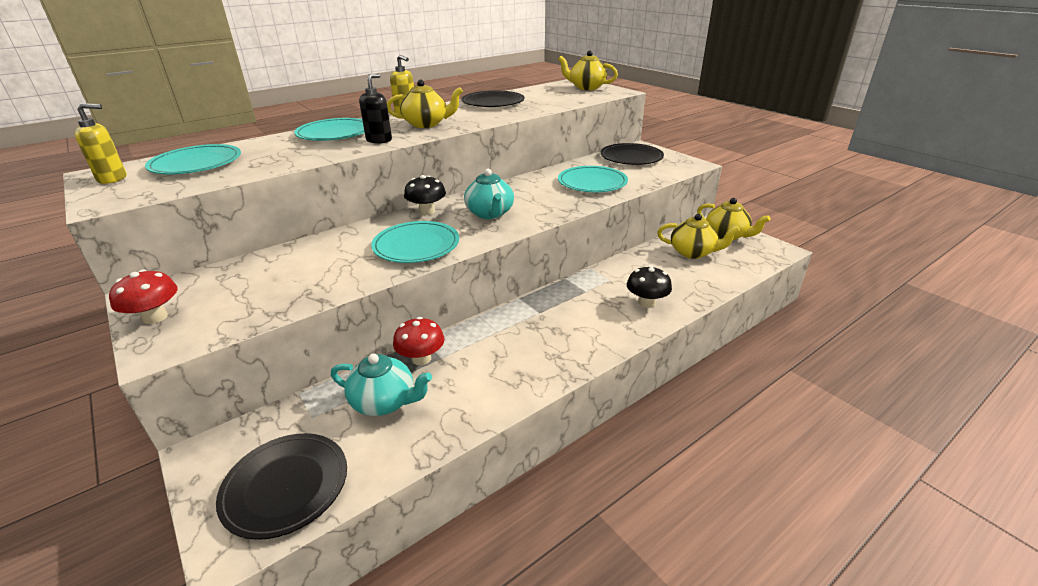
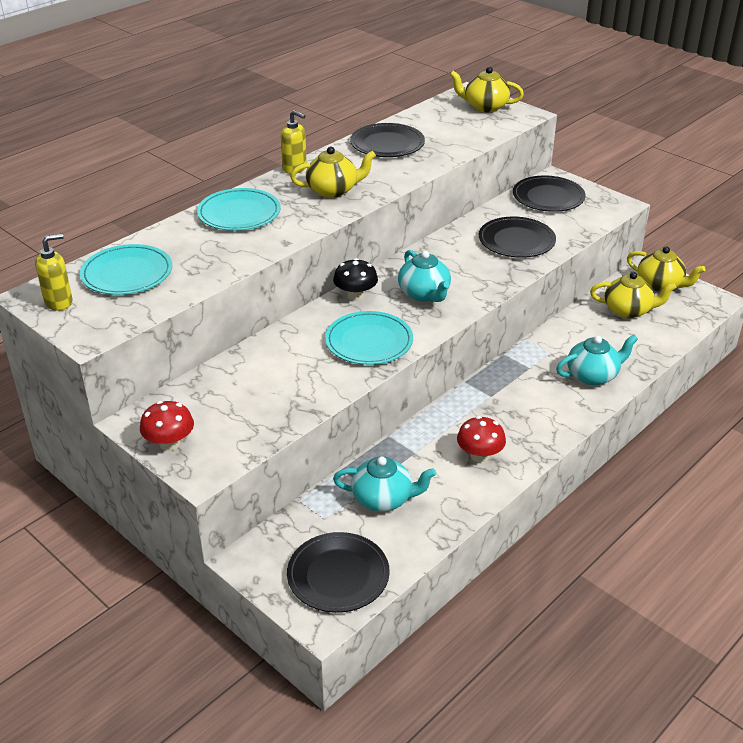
camera: 10 degrees left, 5 degrees up
(379, 140) = (298, 222): black soap dispenser -> none
(421, 359) = (396, 455): red mushroom -> red mushroom (479, 455)
(592, 182) = (516, 241): turquoise plate -> black plate
(646, 303) = (593, 375): black mushroom -> turquoise teapot

